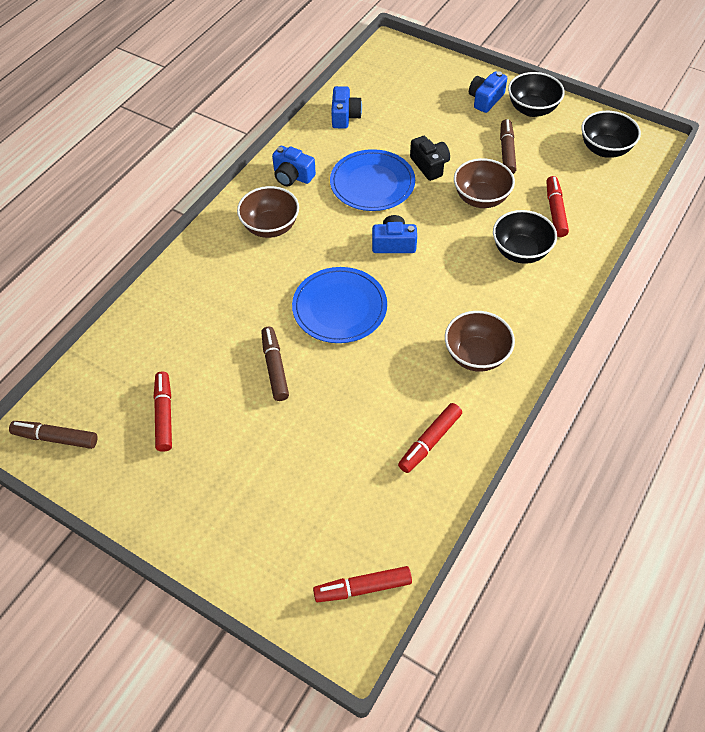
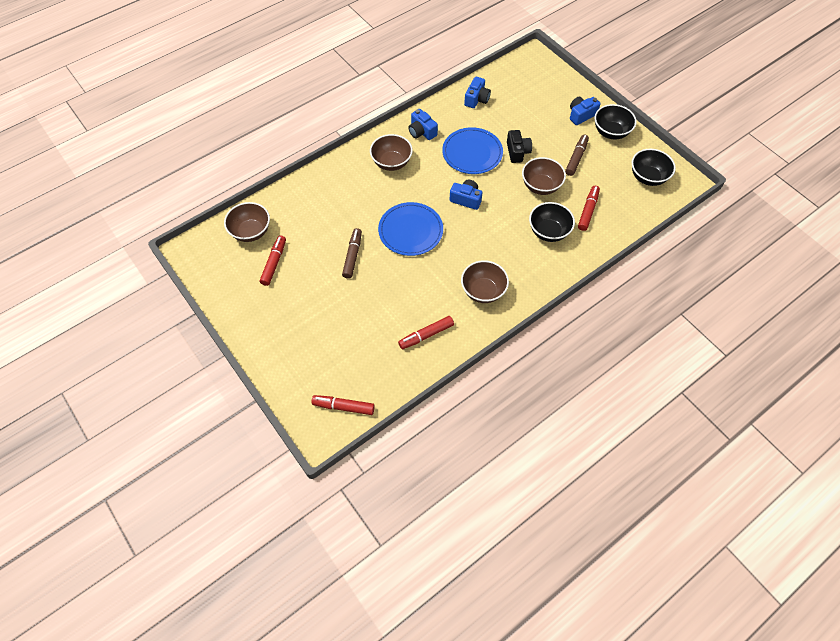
camera: 20 degrees right, 5 degrees up
(56, 438) = (207, 256): brown marker -> none
(109, 382) = (251, 232): none -> brown bowl

